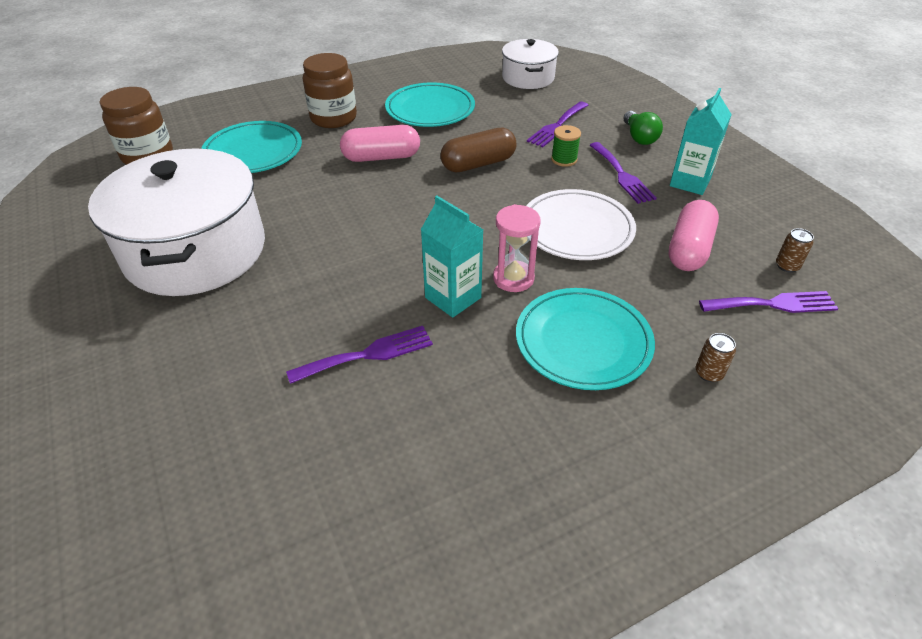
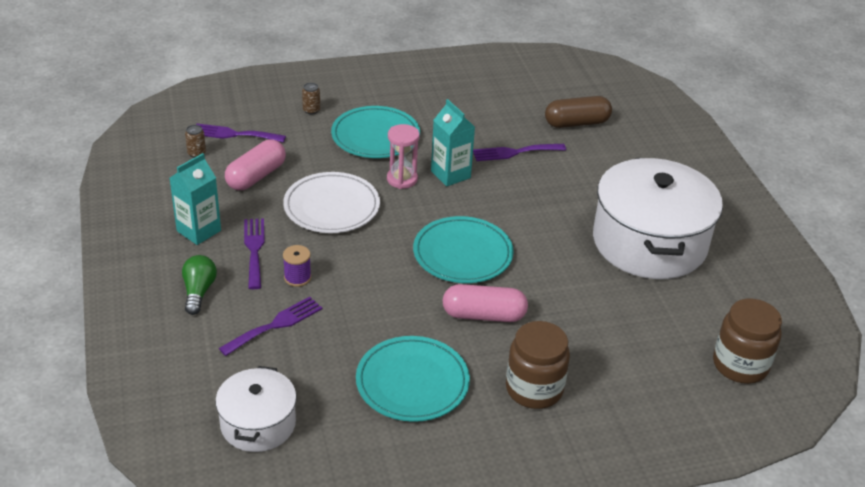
camera: 170 degrees left, 5 degrees down
(253, 152) = (623, 349): turquoise plate -> turquoise plate (462, 254)
(478, 164) = (386, 288): brown capsule -> brown capsule (576, 123)
(564, 159) = (297, 277): green spool -> purple spool

